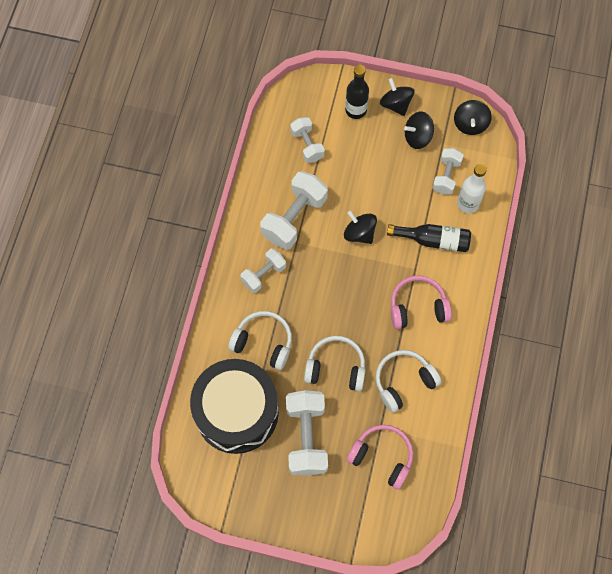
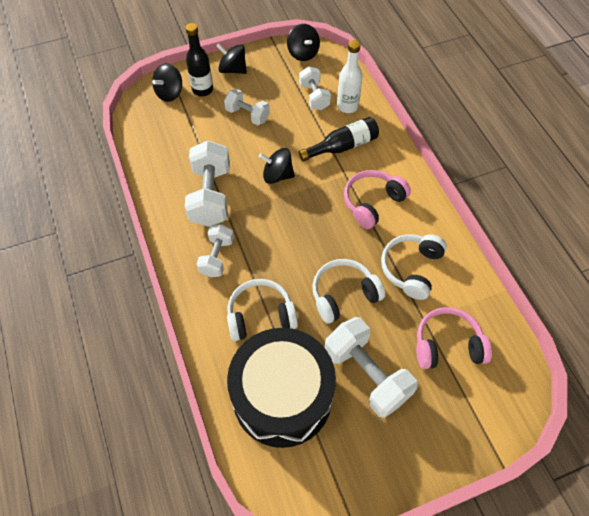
camera: 35 degrees left, 10 degrees down
(307, 145) = (180, 135): white dumbbell -> white dumbbell (247, 115)
(417, 137) = (269, 82): black spinning top -> black spinning top (170, 93)

